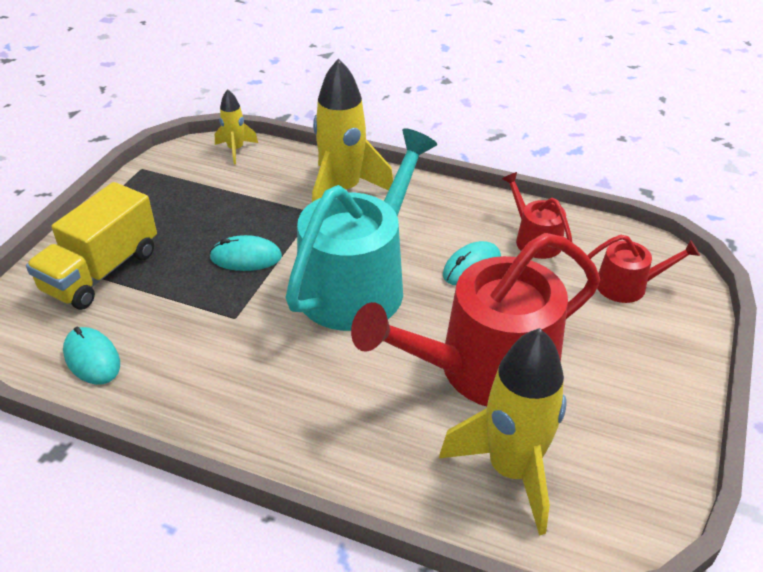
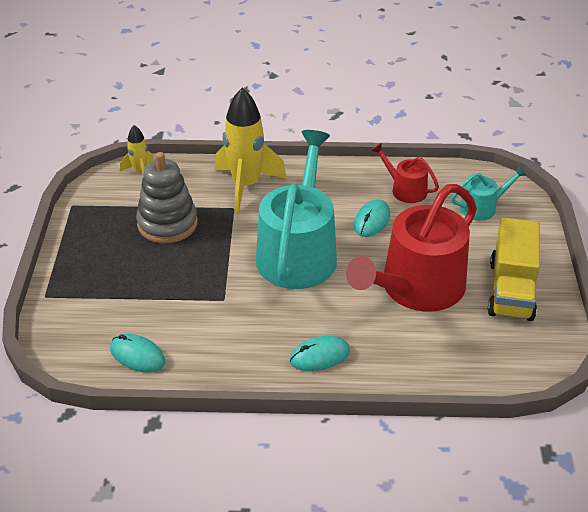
camera: 20 degrees left, 0 degrees up
(101, 271) = (99, 293): yellow truck -> yellow truck (511, 290)
(228, 212) = (167, 224): none -> grey stacking toy
(246, 257) = (204, 254): turquoise mouse -> turquoise mouse (319, 356)
(511, 470) = (464, 345): yellow rocket -> none
(628, 285) = (482, 207): red watering can -> turquoise watering can

